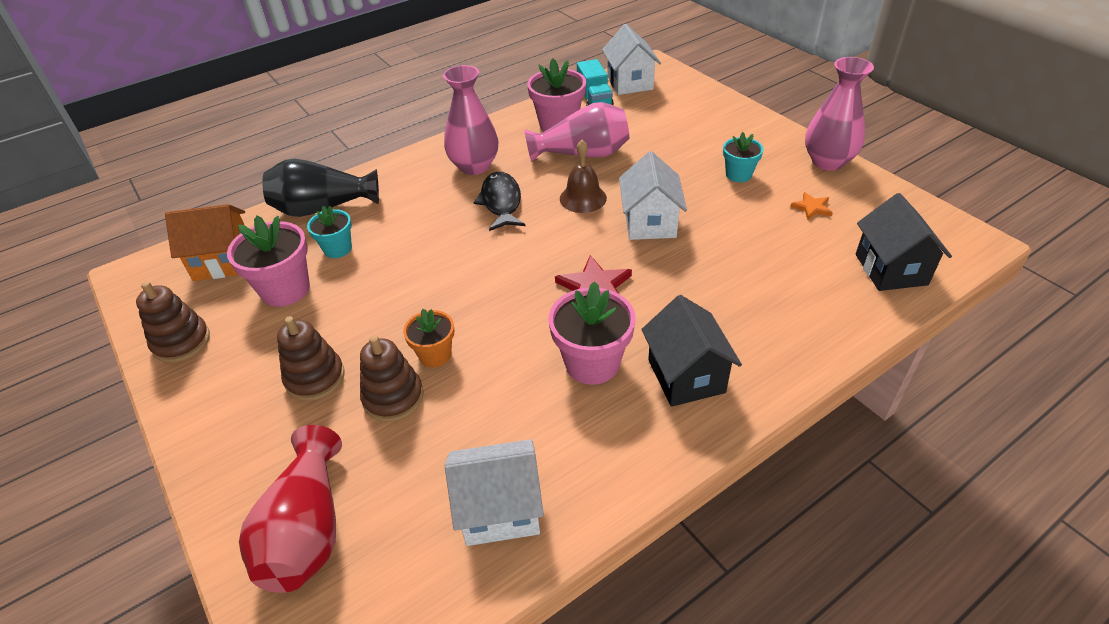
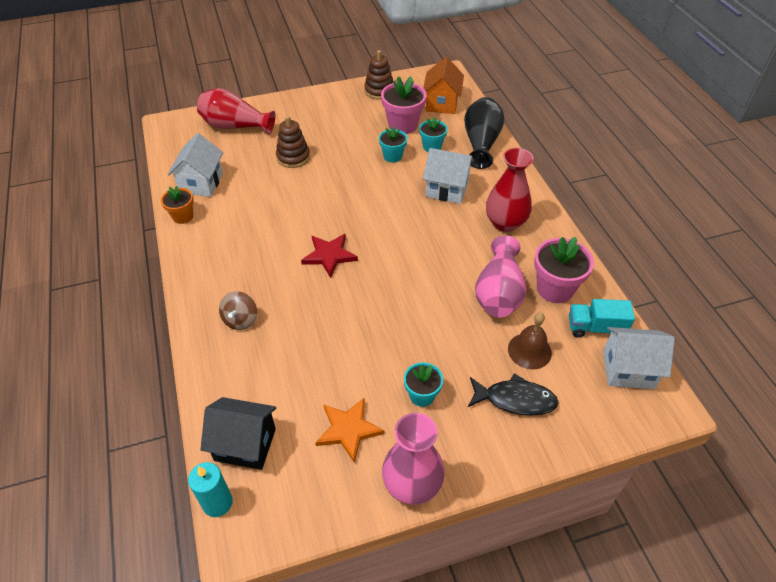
camera: 105 degrees right, 5 degrees up
(315, 378) = (324, 132): brown stacking toy -> none
(367, 281) = (392, 156): none -> turquoise flower pot
(435, 355) = (314, 176): orange flower pot -> orange flower pot (183, 216)
(474, 166) = (505, 223): pink vase -> red vase
(501, 202) = (449, 229): black fish -> black fish (515, 399)
(583, 198) = (434, 276): brown bell -> brown bell (529, 351)
(592, 363) = (266, 237): pink flower pot -> none
(650, 222) = (383, 307): white house -> white house (447, 189)
(686, 376) = (229, 276): black house -> none
(748, 334) = (240, 320): none -> brown spinning top
(812, 207) = (348, 429): orange star -> orange star, size x1.74
(961, 266) = (217, 503): none -> turquoise candle

